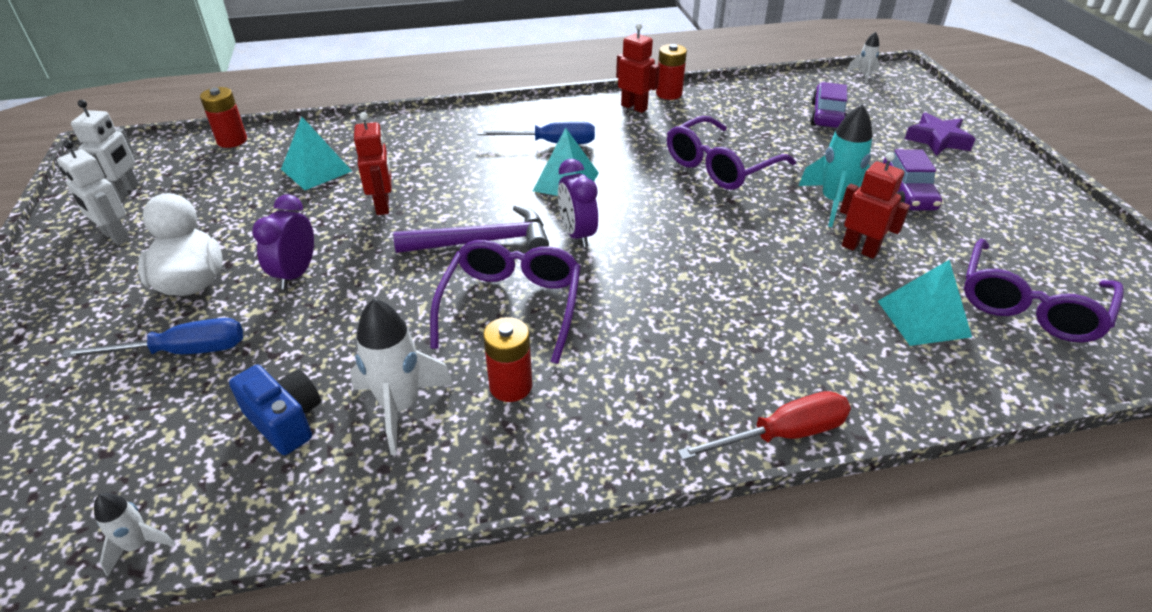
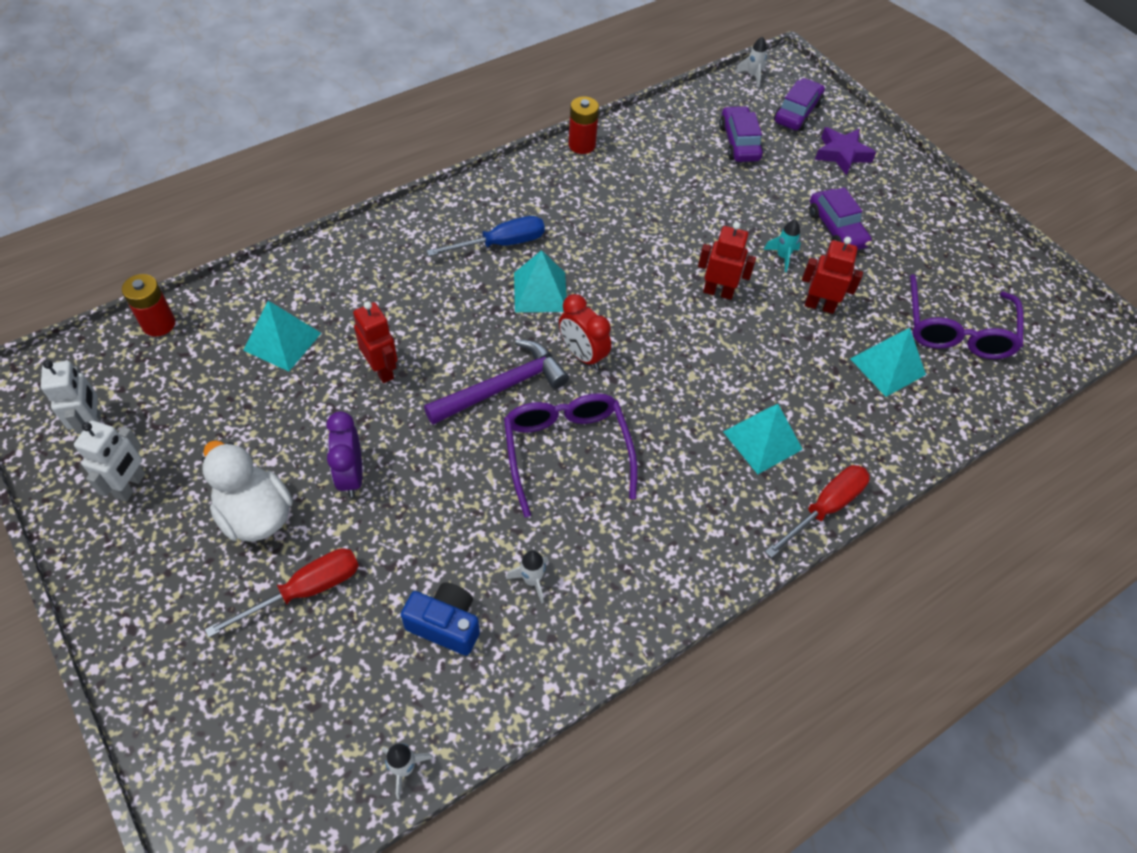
camera: 25 degrees left, 15 degrees up
(115, 236) = (131, 486): white robot -> white robot turned 90 degrees counterclockwise
(182, 351) = (305, 590): blue screwdriver -> red screwdriver
(400, 407) = (531, 580): white rocket -> white rocket, size x0.53
(510, 386) = (608, 531): red battery -> none
(577, 234) = (582, 355): purple clock -> red clock
(634, 107) = (557, 173): red robot -> red robot (718, 292)
(720, 166) = (670, 235): purple glasses -> none
(735, 349) = (762, 440): none -> turquoise pyramid
(834, 203) = (782, 256): turquoise rocket -> turquoise rocket, size x0.53
(899, 105) = (797, 113): none -> purple car

